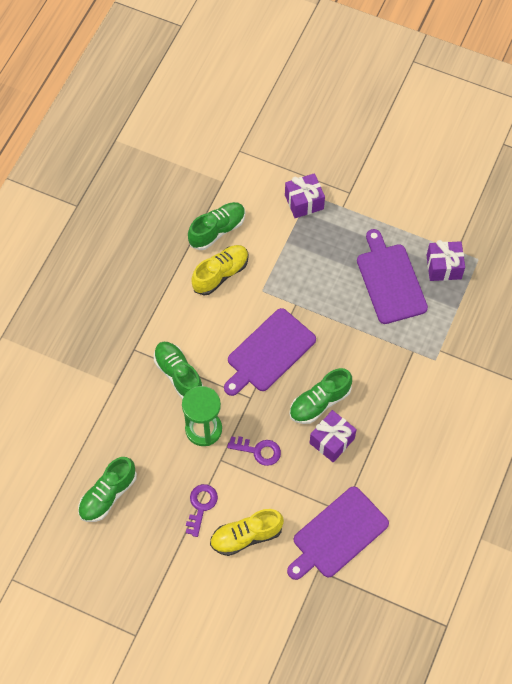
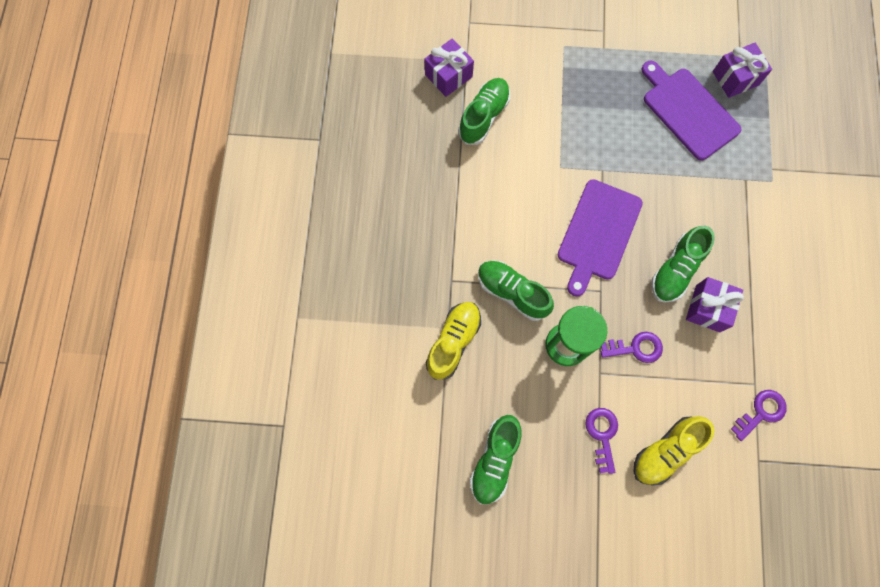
camera: 20 degrees left, 10 degrees up
(220, 274) = (508, 163): yellow shoe -> yellow shoe (453, 342)
(304, 202) = (561, 56): purple gift -> purple gift (448, 76)
(338, 534) = (761, 412): purple cutting board -> purple key

